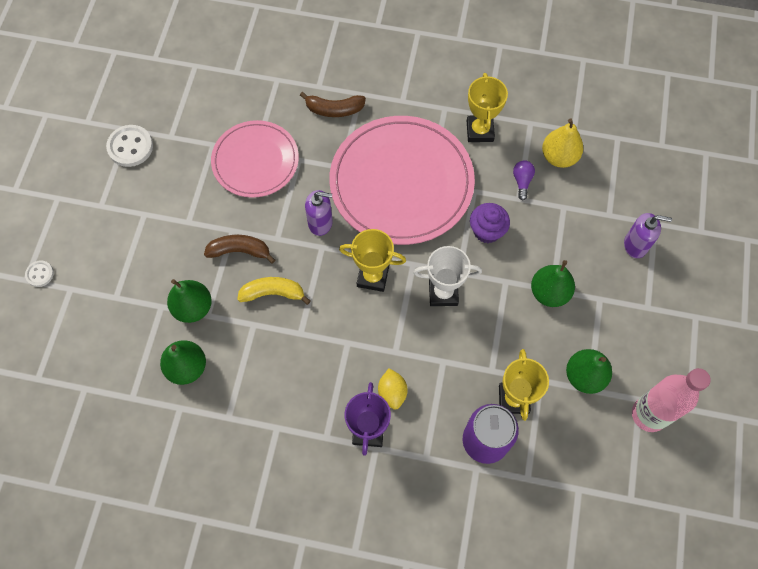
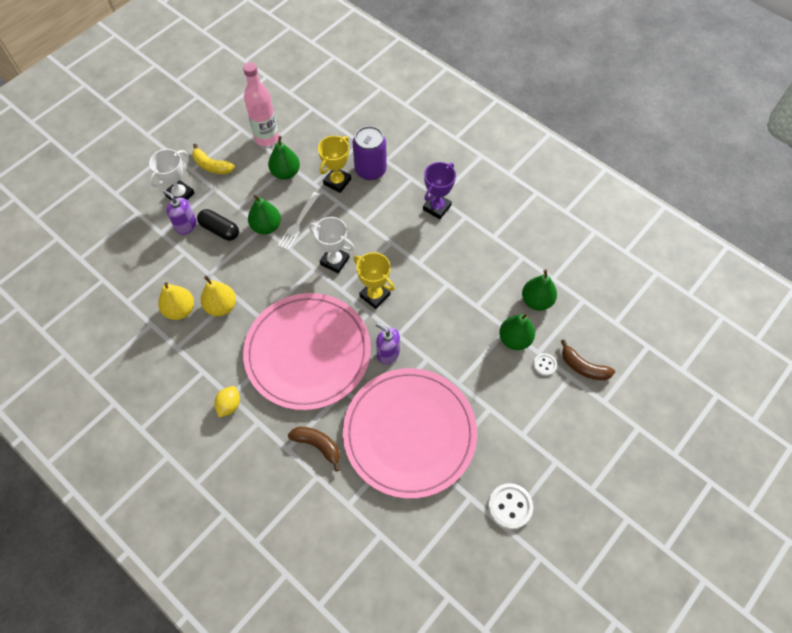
camera: 150 degrees left, 5 degrees down
(40, 274) = (625, 426): white button -> white button (544, 365)
(240, 251) = (460, 363): brown banana -> brown banana (583, 367)
(255, 161) = (409, 433): pink plate -> pink plate, size x1.63
(273, 293) = (451, 320): yellow banana -> yellow banana (212, 166)
(392, 392) = (408, 220): yellow lemon -> yellow lemon (229, 405)
(480, 131) = (219, 361): yellow trophy -> none
(487, 231) = (274, 285): purple cupcake -> none
(517, 317) = (298, 223): none -> white fork
(522, 181) = (221, 306): purple light bulb -> yellow pear
(596, 260) = (220, 230): none -> black capsule
(677, 278) = (180, 195): none -> white trophy

